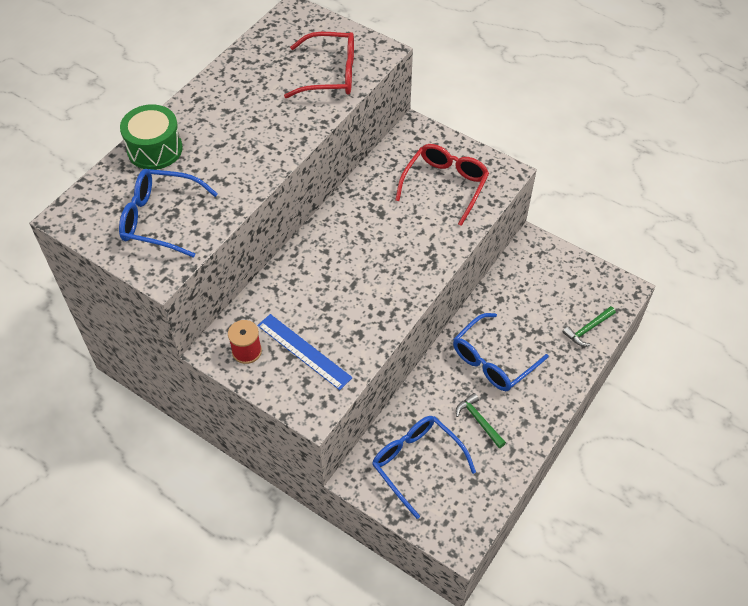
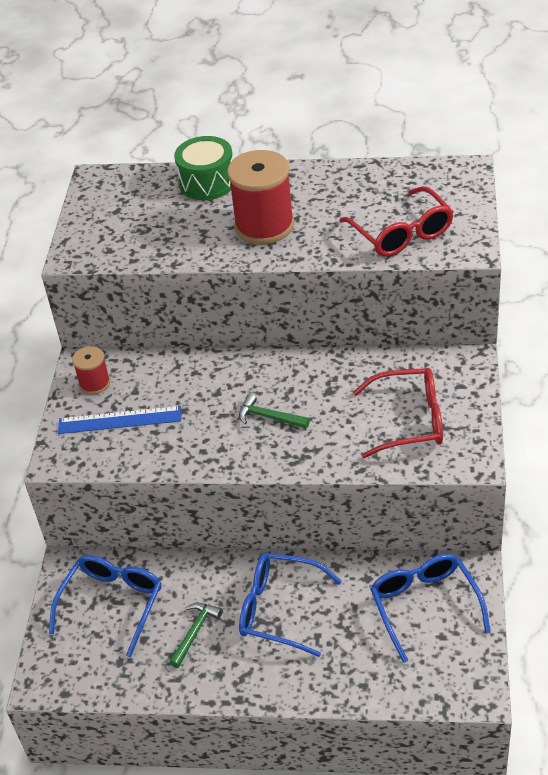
camera: 65 degrees right, 10 degrees down
(160, 219) = (131, 225): blue glasses -> blue glasses (424, 605)
(246, 140) = (264, 226): none -> red spool
(304, 351) = (119, 420): blue ruler -> blue ruler turned 75 degrees clockwise
(588, 329) = (388, 679): green hammer -> green hammer (269, 417)

